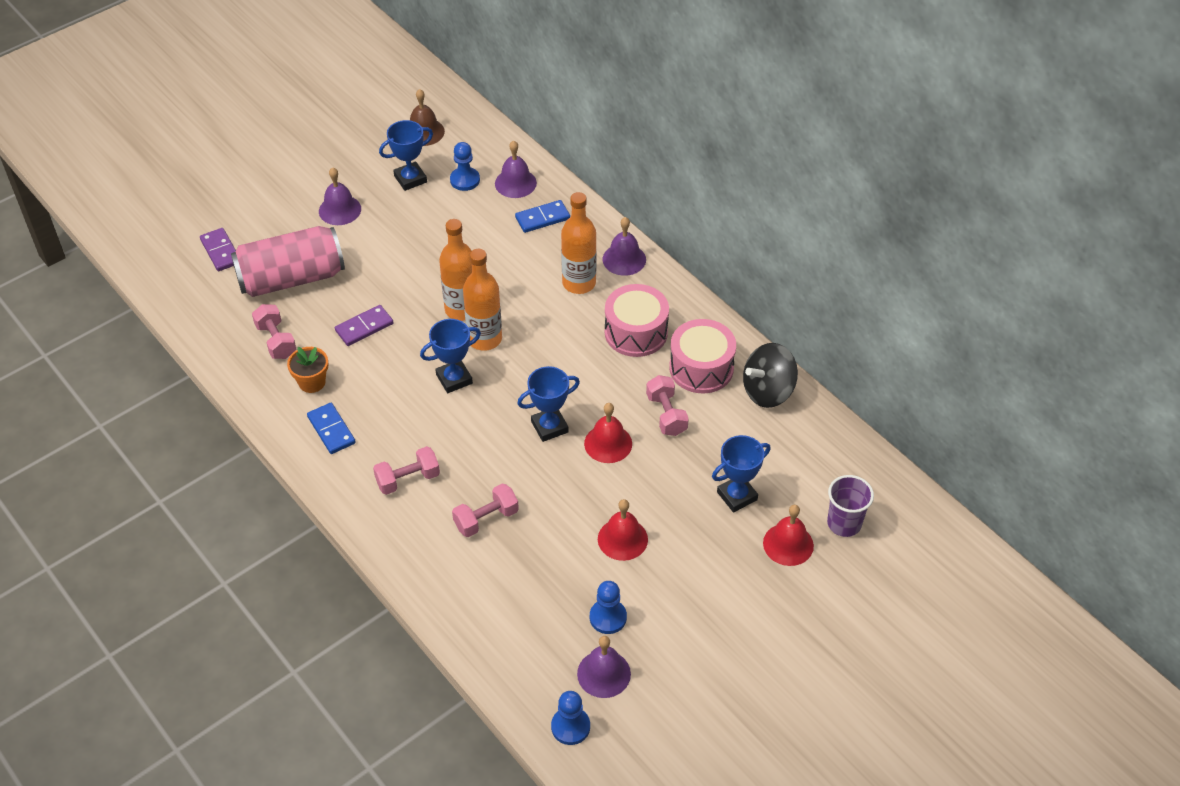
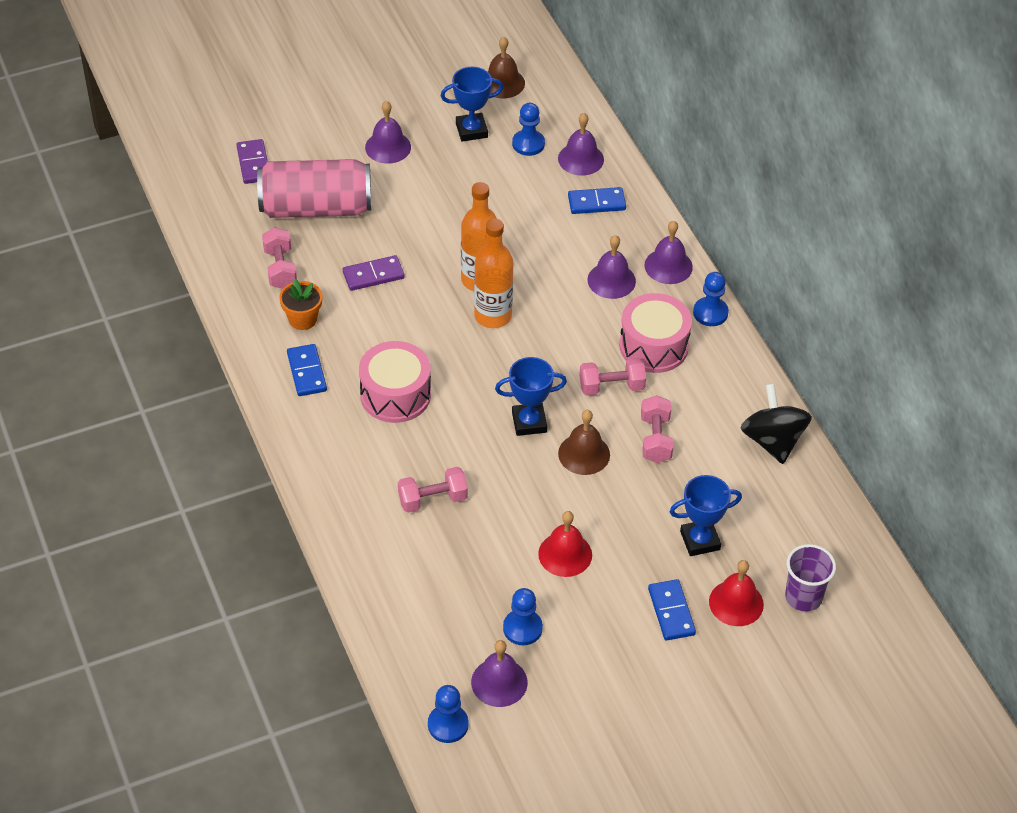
camera: 15 degrees right, 0 degrees up
(408, 479) = (367, 440): pink dumbbell -> pink dumbbell (611, 387)
(454, 379) = (447, 350): blue trophy -> none
(579, 283) = (611, 280): orange bottle -> purple bell
(608, 443) = (584, 454): red bell -> brown bell
(675, 292) = (710, 313): none -> blue pawn
(701, 368) = (710, 399): pink drum -> pink drum (395, 395)
(735, 567) = (671, 612): none -> blue domino
(768, 391) = (772, 441): black spinning top -> black spinning top turned 90 degrees clockwise

